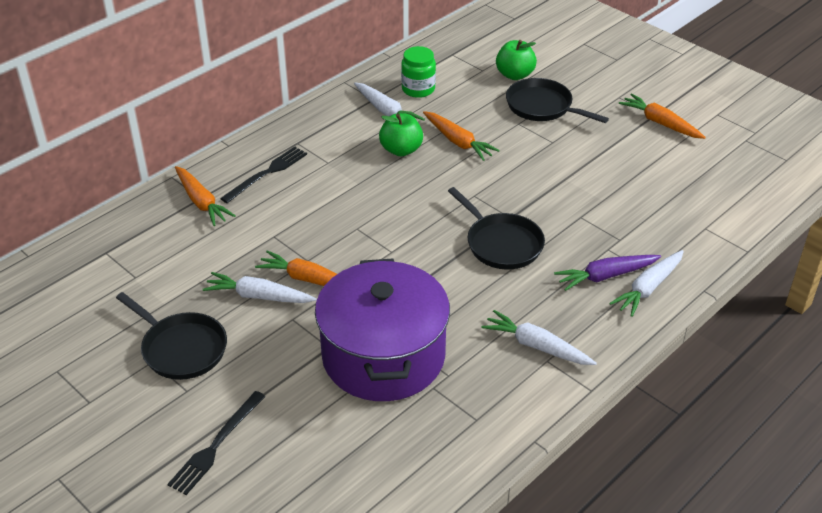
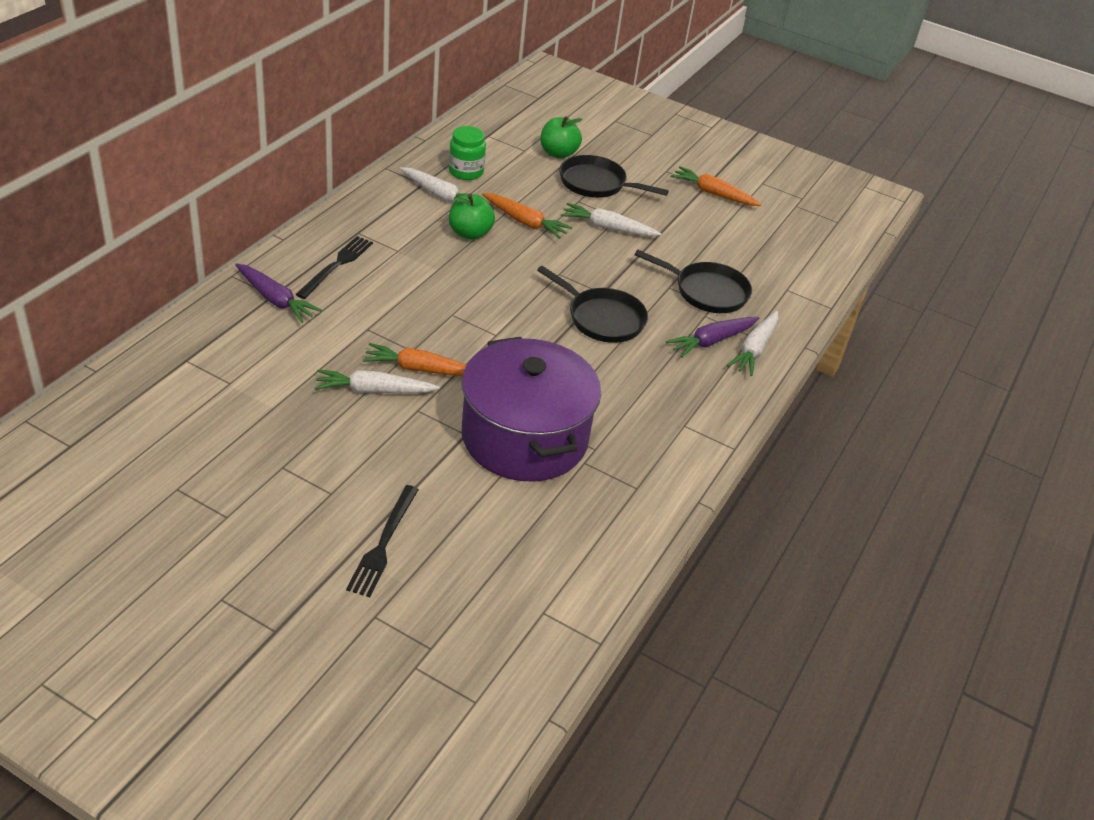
camera: 20 degrees left, 0 degrees up
(181, 348) = (309, 451): black pan -> black pan (707, 291)
(201, 202) = (275, 299): orange carrot -> purple carrot
(537, 346) = (670, 413): white carrot -> white carrot (608, 228)

